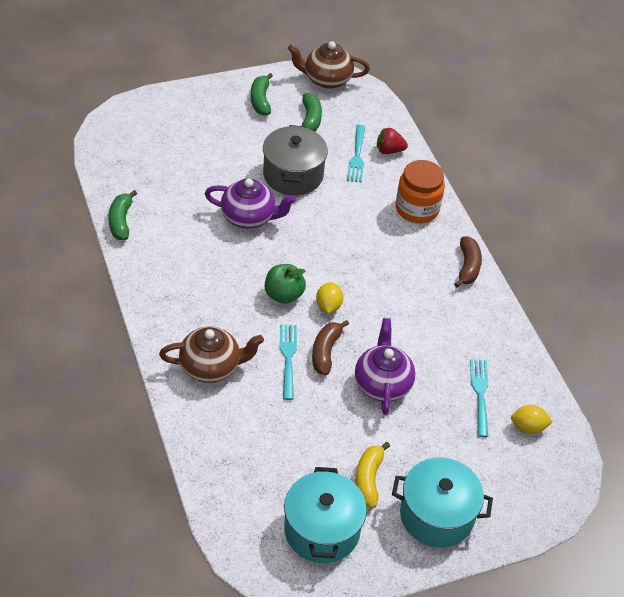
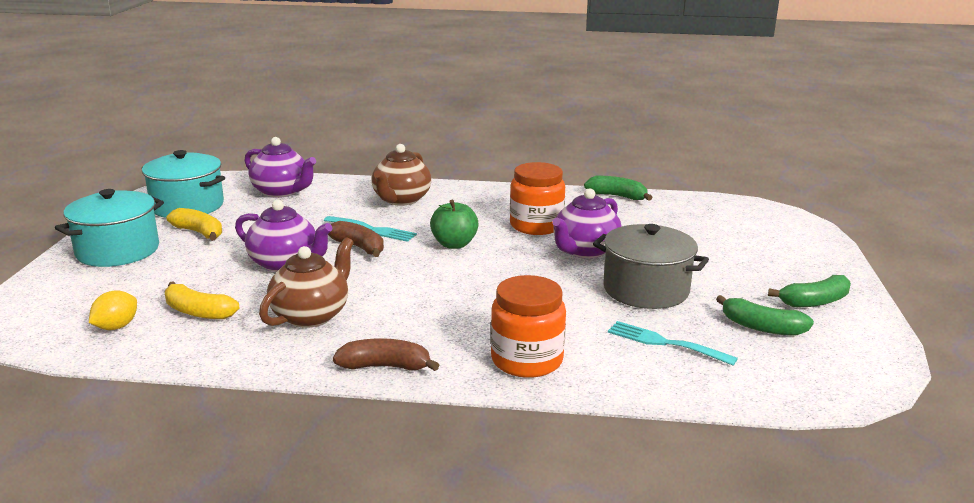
camera: 120 degrees right, 25 degrees down
(217, 256) = (536, 226): none -> orange jar
(243, 472) = (282, 192): none -> purple teapot
(260, 100) = (814, 302): green banana -> green banana turned 135 degrees clockwise
(326, 79) = (867, 364): brown teapot -> brown teapot (311, 315)
(328, 306) = (416, 262): yellow lemon -> none
(389, 150) = (668, 373): red strawberry -> none
(468, 267) = (385, 366): brown banana -> brown banana turned 150 degrees clockwise
(480, 394) = (198, 312): turquoise fork -> yellow banana

